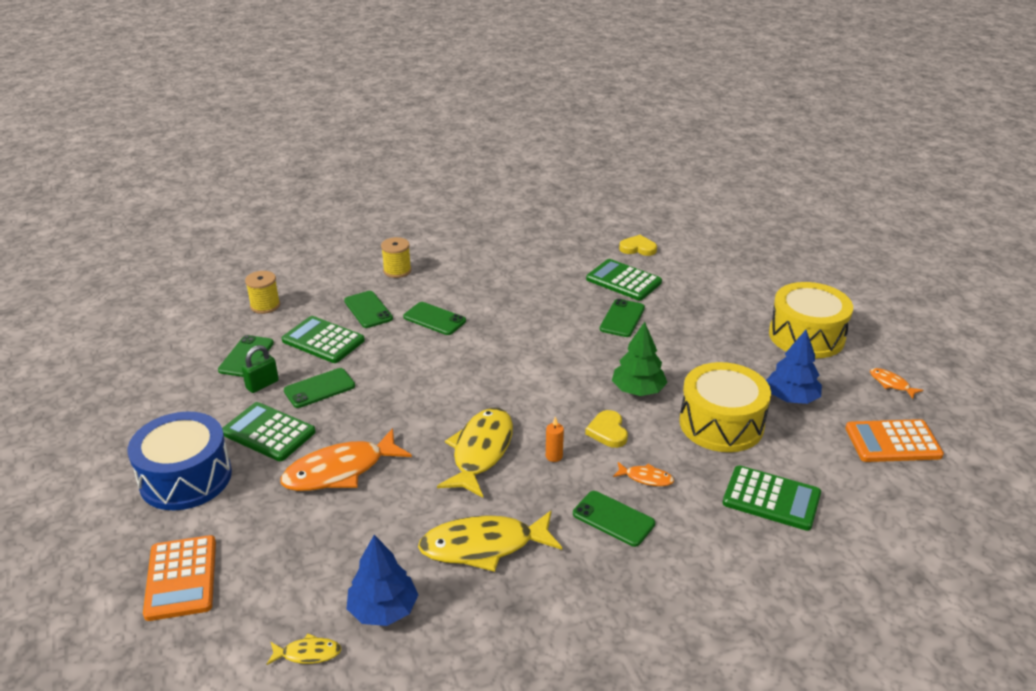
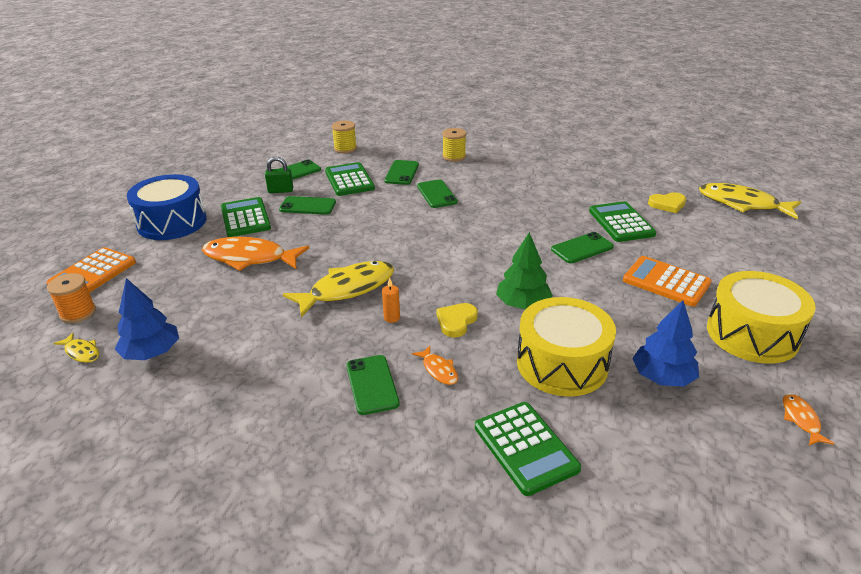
camera: 40 degrees right, 0 degrees up
(235, 623) = (78, 313): none -> orange spool
(484, 546) = (261, 350): yellow fish -> yellow fish (742, 204)
(638, 248) = (667, 204): yellow heart -> yellow heart turned 120 degrees clockwise
(893, 442) = (729, 472): orange calculator -> orange calculator (666, 282)

